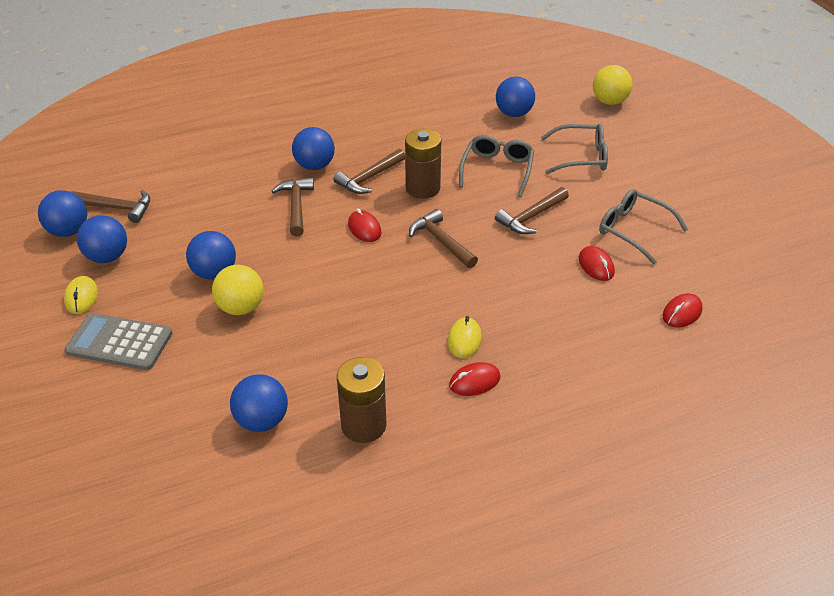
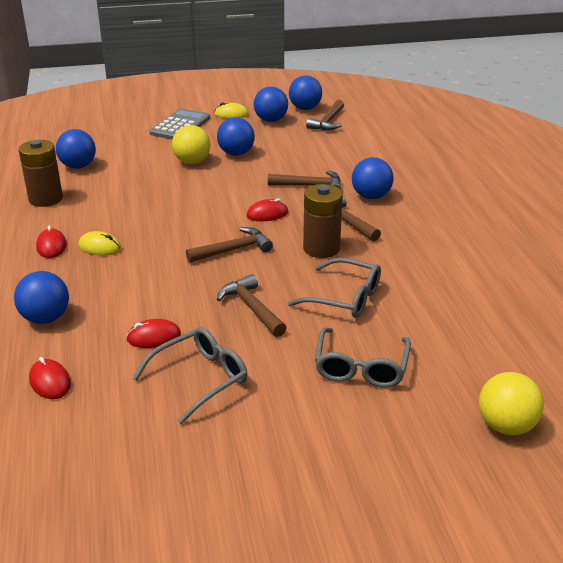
camera: 100 degrees right, 10 degrees down
(513, 113) = (468, 328): blue ball -> blue ball (46, 318)

